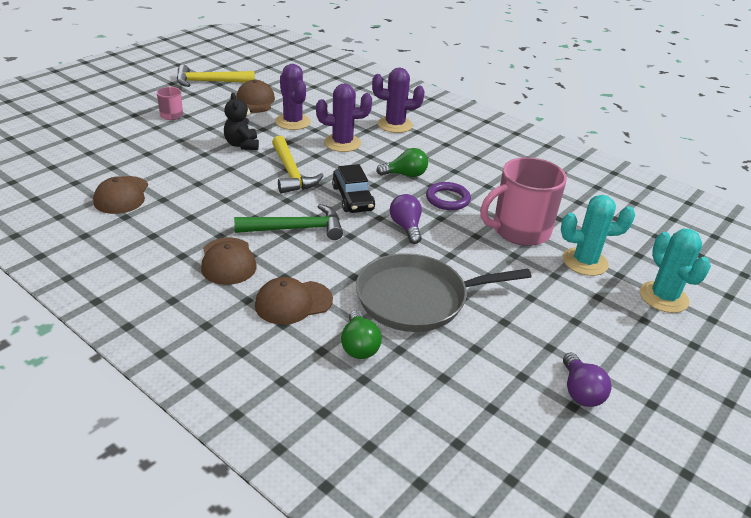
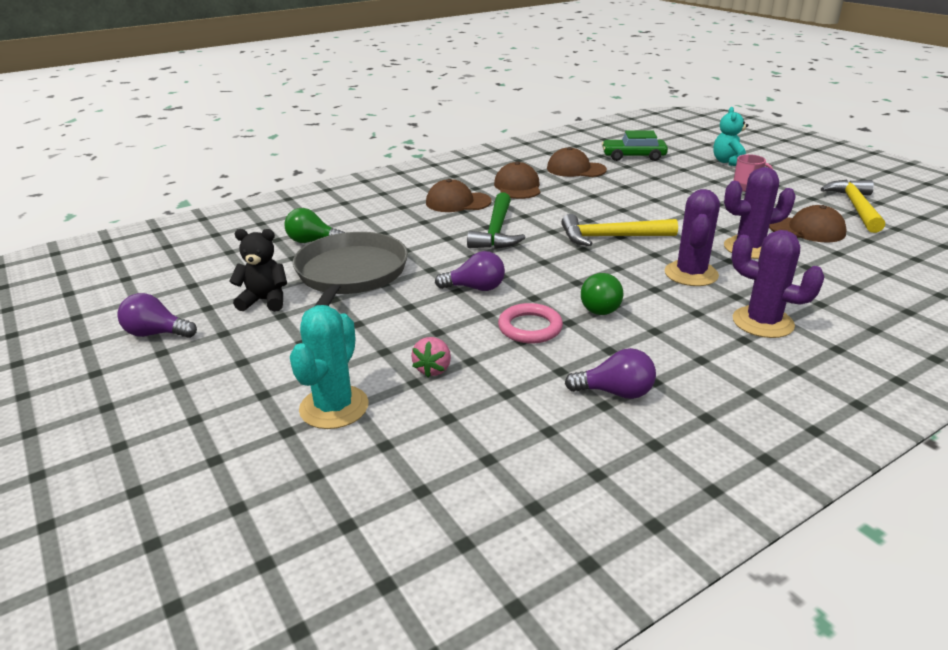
camera: 110 degrees right, 5 degrees down
(82, 163) = (633, 156): none -> green car
(105, 118) = (729, 162): none -> turquoise teddy bear
(242, 145) = (678, 217): black teddy bear -> black teddy bear (265, 301)
(293, 302) = (386, 222): brown cap -> brown cap (517, 187)
(353, 198) = (548, 265): black car -> none
(395, 125) = (762, 322): purple cactus -> purple cactus turned 75 degrees counterclockwise
(447, 199) = (530, 327): purple ring -> pink ring
(495, 168) = (615, 392): none -> purple light bulb
(519, 230) = (433, 369): pink mug -> pink strawberry
(663, 297) = (213, 457): turquoise cactus -> none

